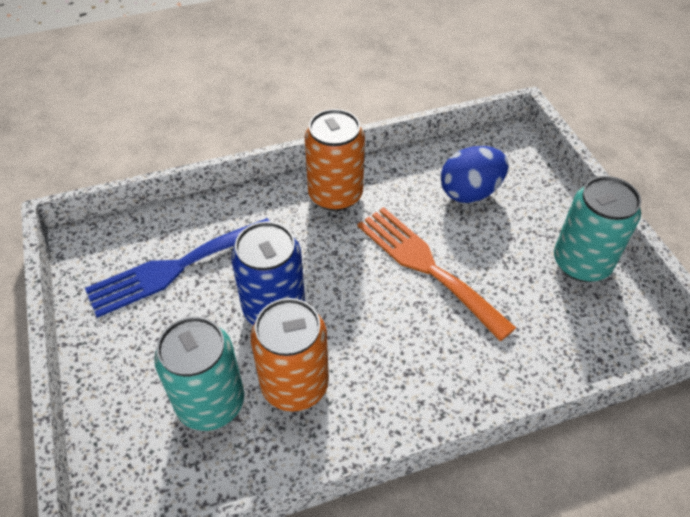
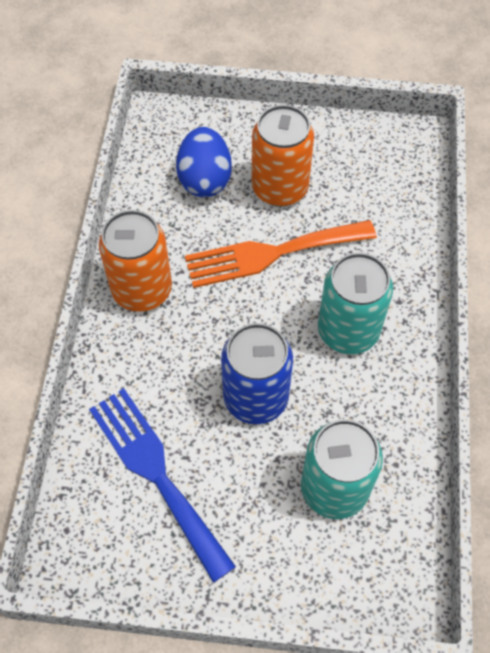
camera: 65 degrees left, 10 degrees up
(175, 268) = (156, 473): blue fork -> blue fork turned 150 degrees clockwise
(295, 385) = (346, 410): orange can -> orange can (280, 188)
(581, 263) = (327, 143): turquoise can -> turquoise can (348, 331)

